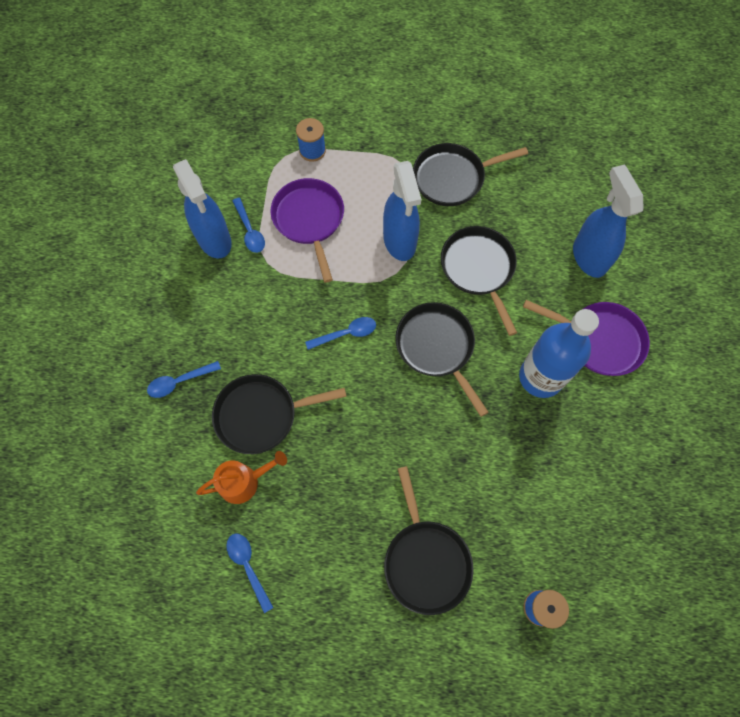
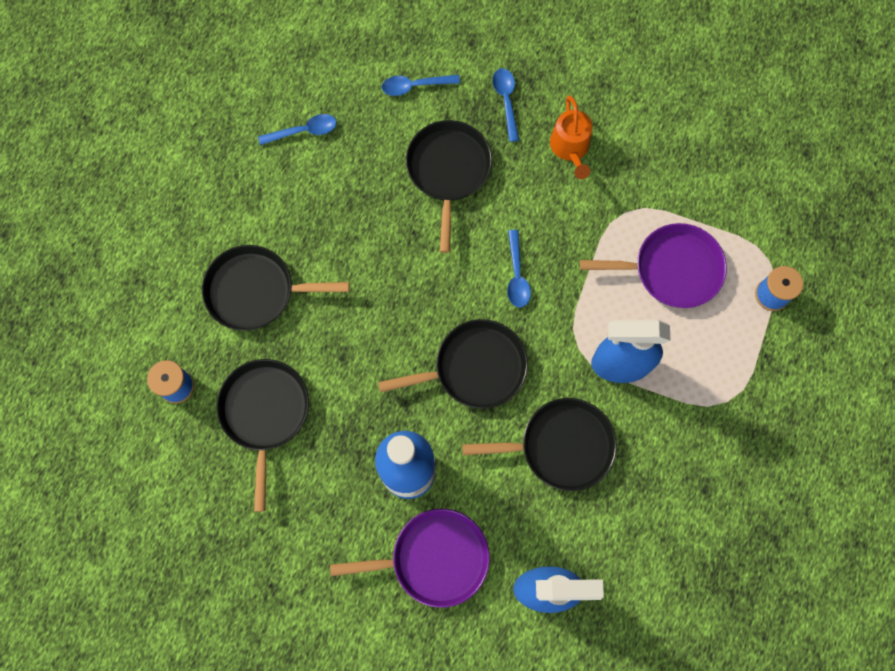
camera: 105 degrees right, 5 degrees up
(214, 240) = (667, 162): blue spray bottle -> none
(244, 481) = (385, 142): orange watering can -> orange watering can (570, 148)
(249, 230) = (672, 201): blue spoon -> blue spoon (415, 86)
(452, 178) = (696, 454): black pan -> black pan (265, 413)
(599, 340) = (434, 558): purple pan -> purple pan turned 135 degrees counterclockwise

